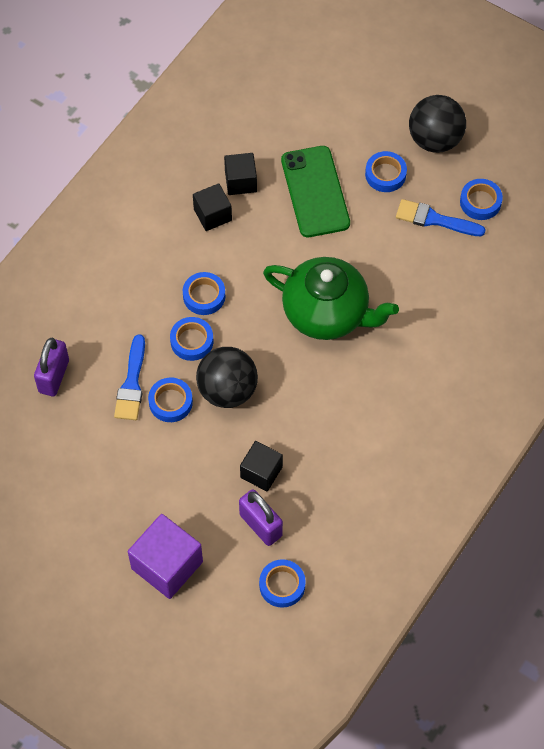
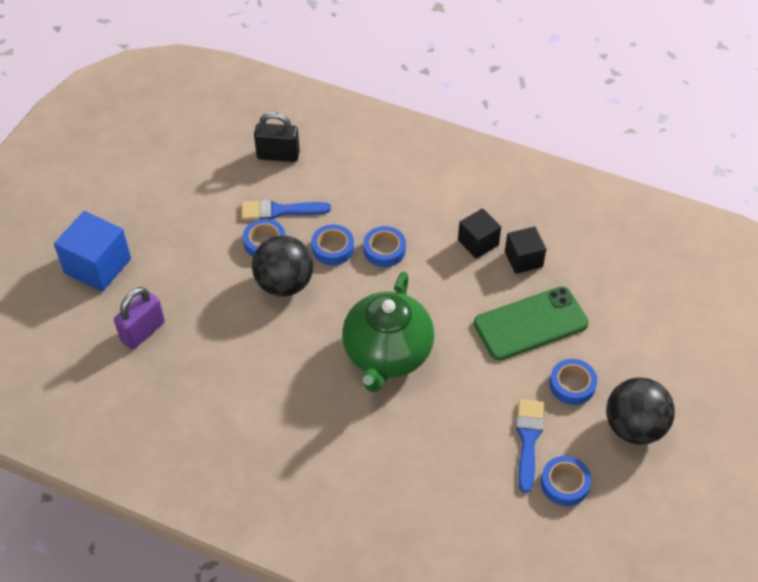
camera: 80 degrees right, 10 degrees down
(54, 376) = (278, 155): purple padlock -> black padlock
(167, 565) = (98, 266): purple cube -> blue cube
(261, 472) = (199, 324): black cube -> none
(282, 585) = (81, 358): blue tape -> none

